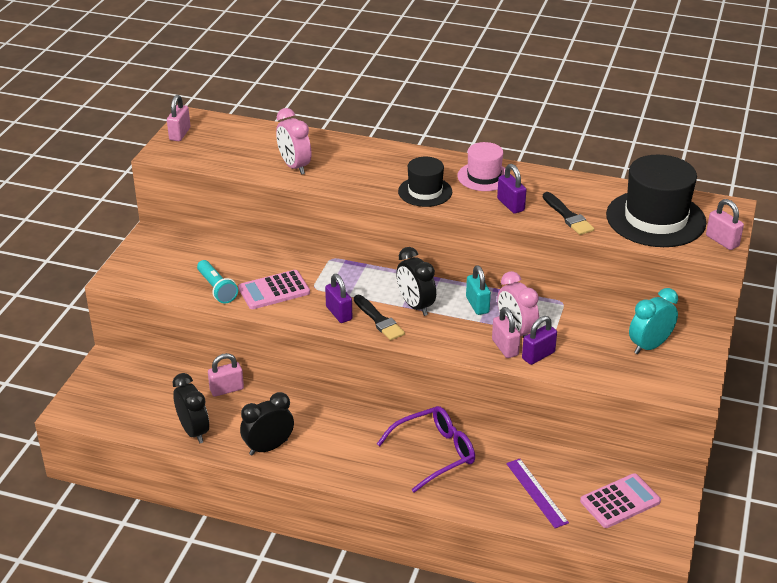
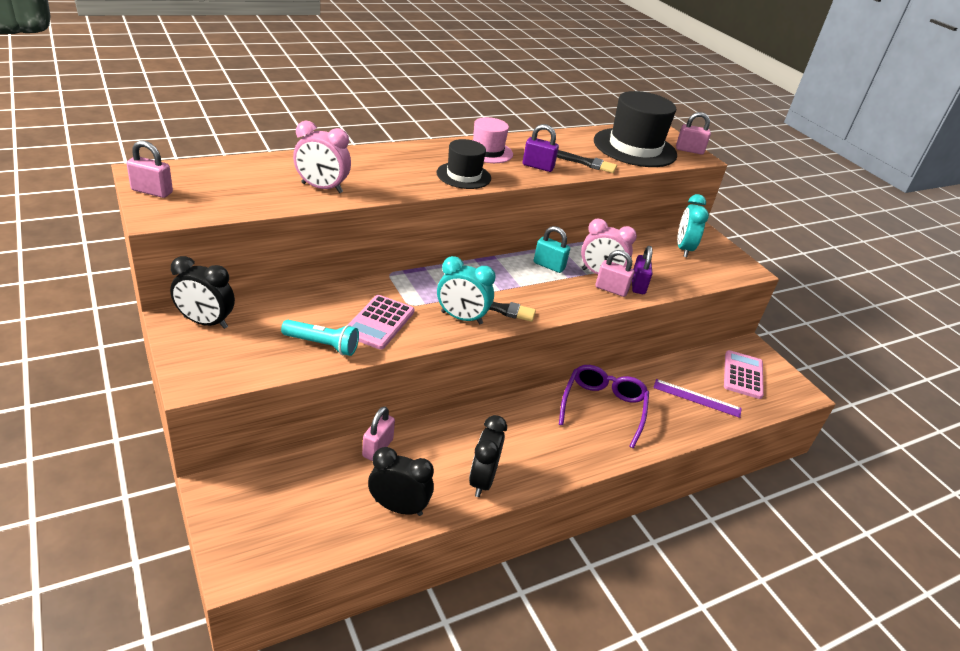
camera: 50 degrees left, 0 degrees up
(180, 134) = (152, 191): pink padlock -> pink padlock turned 45 degrees counterclockwise
(339, 313) = (461, 318): purple padlock -> turquoise clock
(415, 306) = (509, 285): black clock -> black clock (205, 322)

